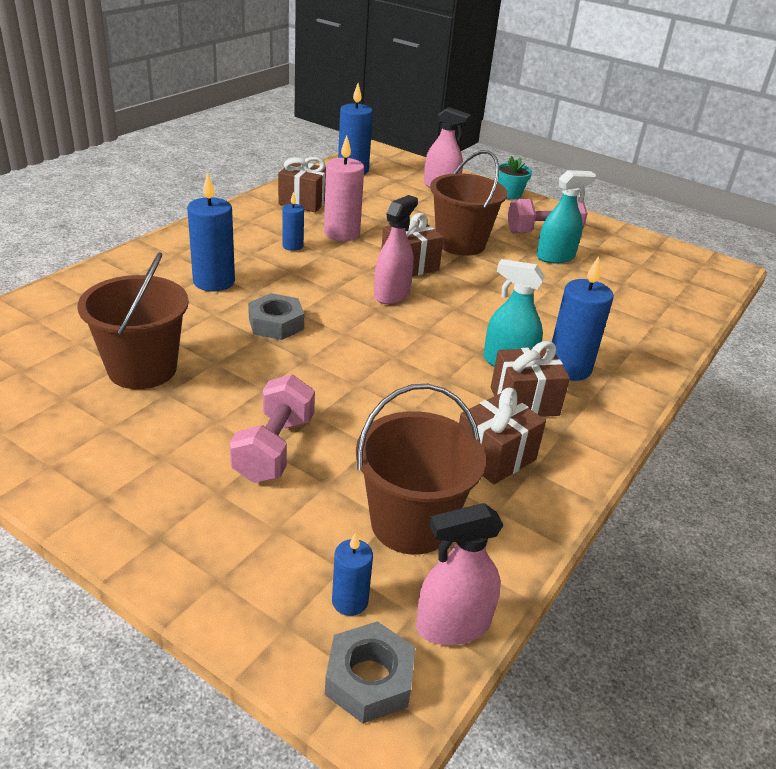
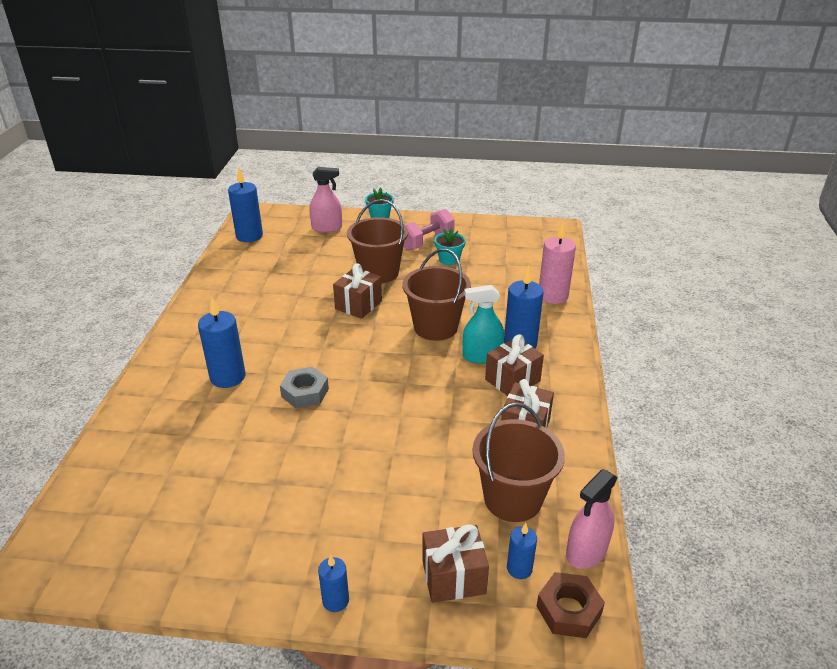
camera: 25 degrees left, 0 degrees up
(142, 369) = (239, 473): brown bucket -> brown bucket (435, 327)
(274, 448) = (386, 489): pink dumbbell -> none
(292, 246) = (261, 322): blue candle -> blue candle (335, 600)
(304, 202) = (235, 279): brown gift -> brown gift (453, 577)
(341, 233) = (288, 296): pink candle -> pink candle (553, 296)
(369, 679) = (568, 610): grey nut -> brown nut
(391, 294) = (365, 334): pink spray bottle -> none
(555, 257) = (449, 259): turquoise spray bottle -> turquoise flower pot

